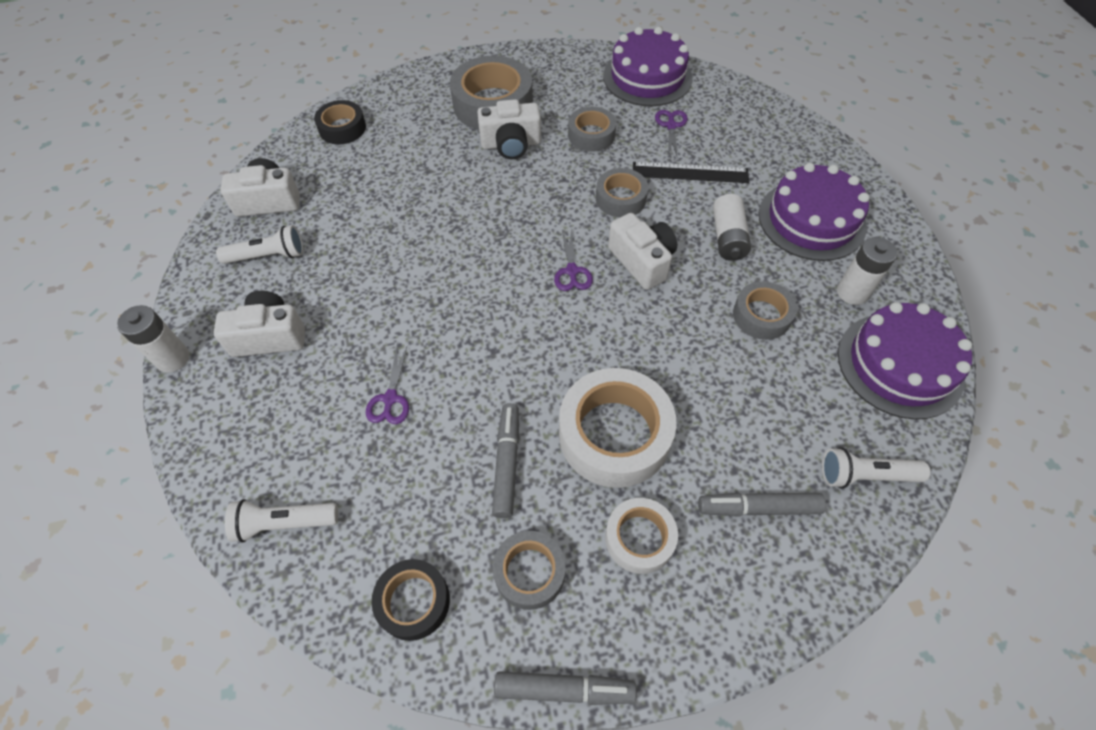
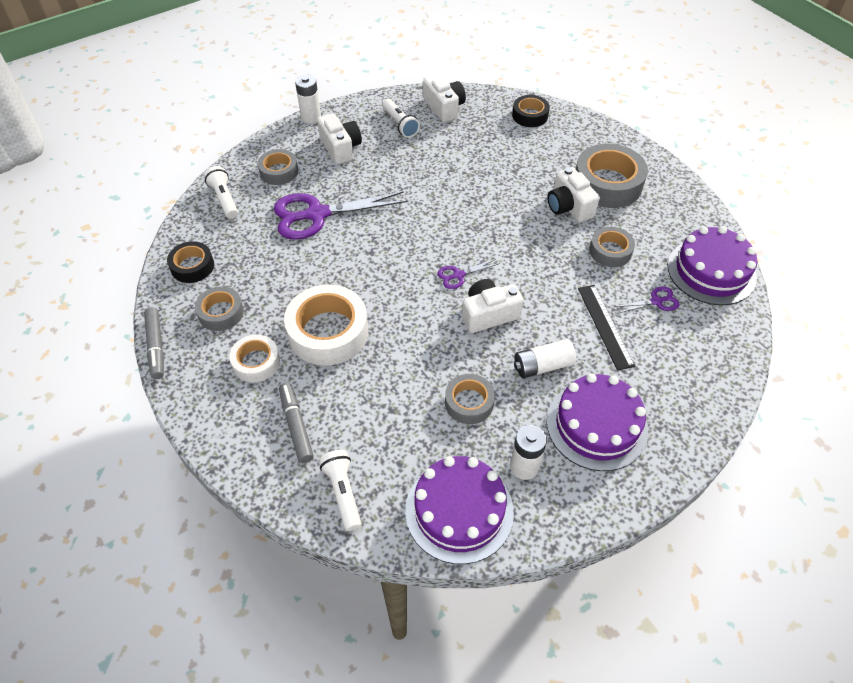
camera: 70 degrees right, 5 degrees down
(390, 399) = (316, 215): purple scissors -> purple scissors, size x2.21
(507, 463) = (290, 282): grey marker -> none
(620, 198) = (548, 286): grey tape -> grey tape (279, 171)
(642, 261) = (488, 314): white camera -> white camera turned 150 degrees counterclockwise

